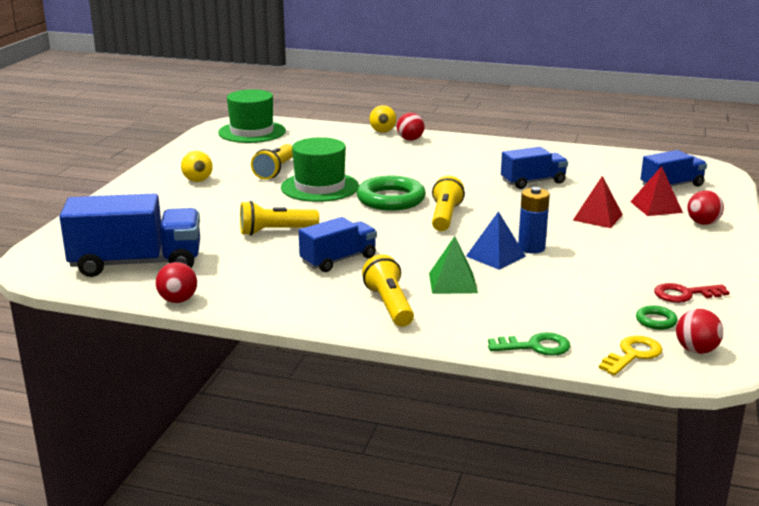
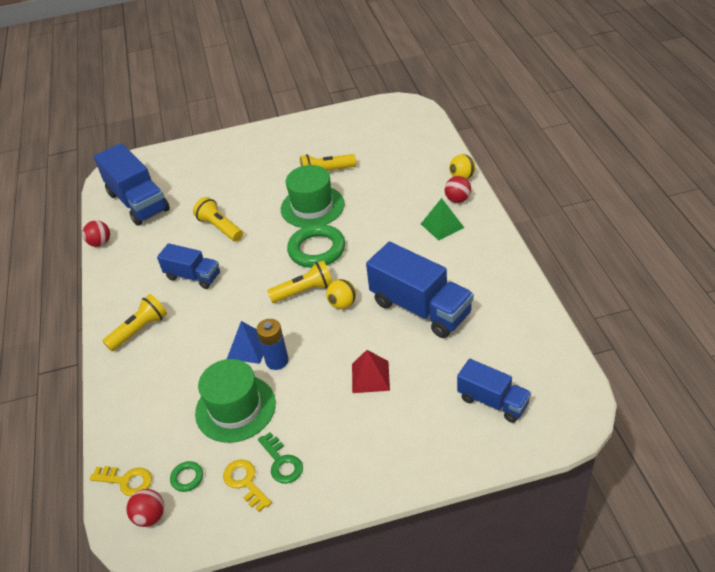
camera: 65 degrees right, 20 degrees up
(198, 180) = (280, 152): yellow ball -> yellow ball (342, 304)
(252, 132) = (394, 122): green hat -> green hat (235, 408)
(452, 283) = (190, 344): green pyramid -> green pyramid (442, 225)
(533, 182) = (420, 308): blue truck -> blue truck, size x1.66
(535, 346) = (115, 424): green key -> green key (282, 462)
(656, 207) = (426, 407): red pyramid -> none
(684, 294) = (245, 482): red key -> yellow key
(703, 223) = (411, 452): red ball -> none

